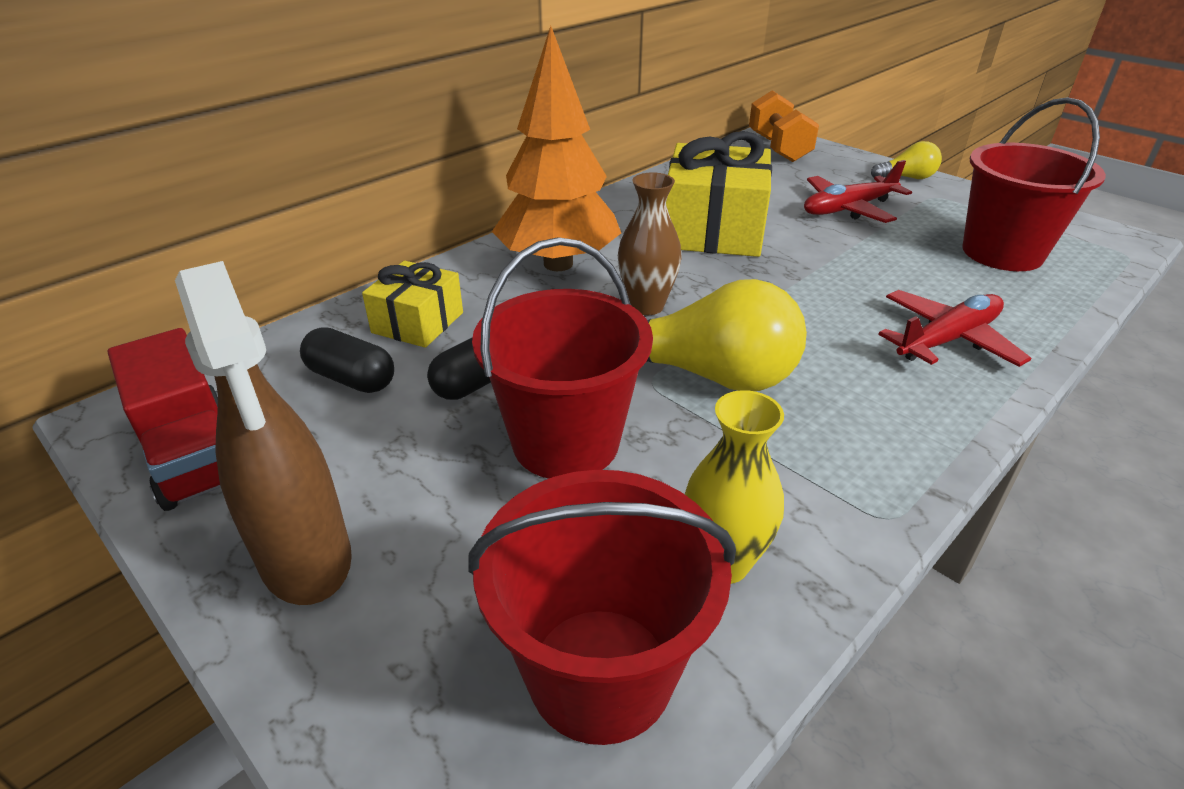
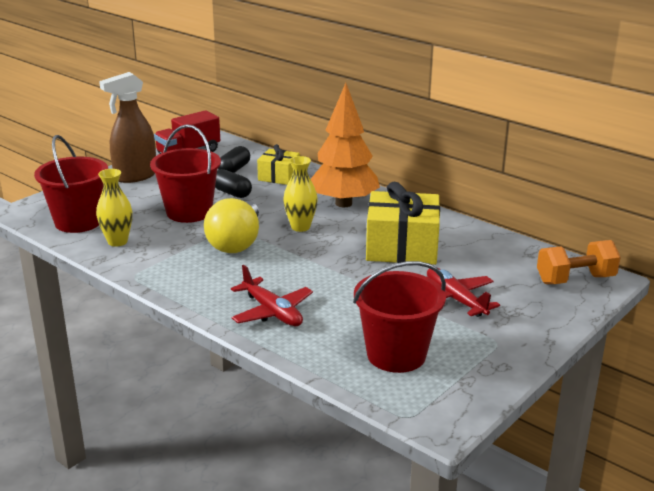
camera: 85 degrees right, 10 degrees down
(646, 306) = (300, 227): brown vase -> yellow vase
(907, 178) = (535, 334): yellow light bulb -> none

